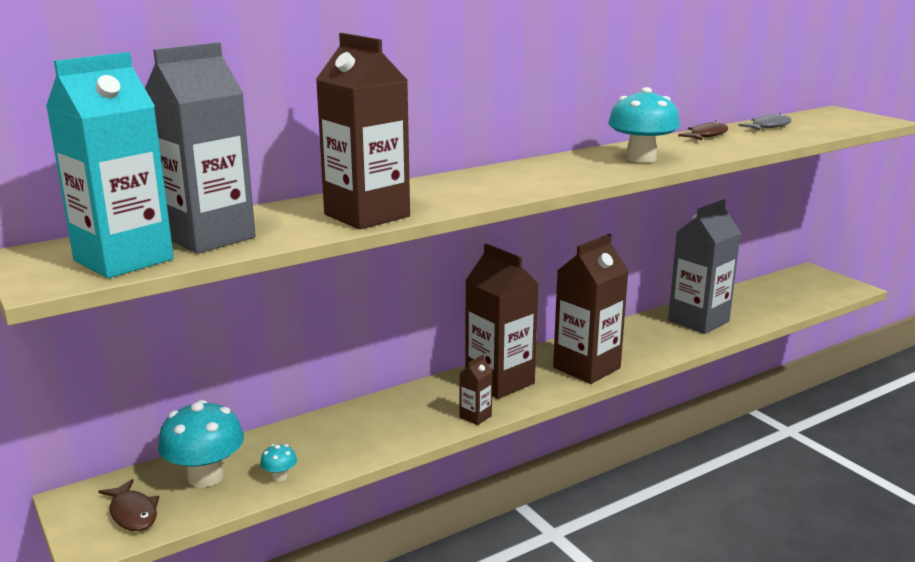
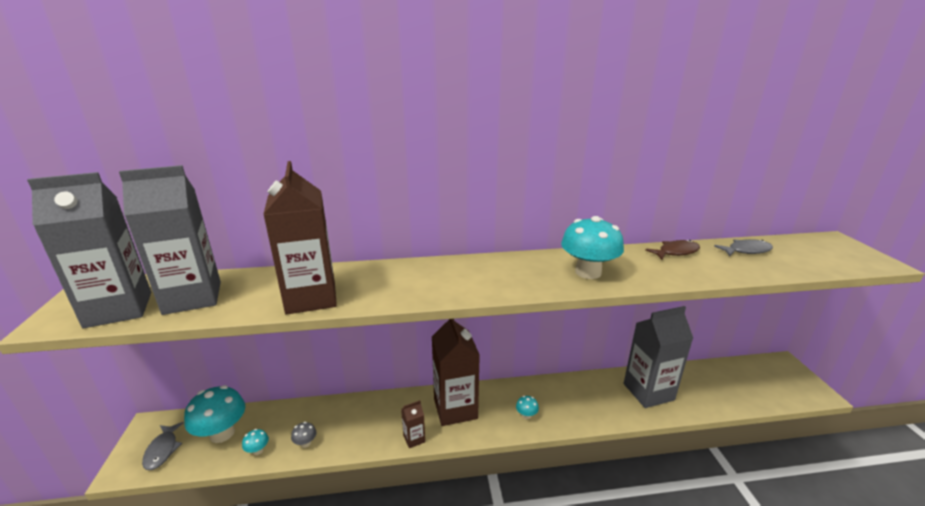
camera: 25 degrees right, 5 degrees up
(123, 260) = (119, 309): turquoise carton -> grey carton
(133, 513) = (162, 450): brown fish -> grey fish
(339, 454) = (305, 443): none -> grey mushroom
(586, 368) = (526, 415): brown carton -> turquoise mushroom

